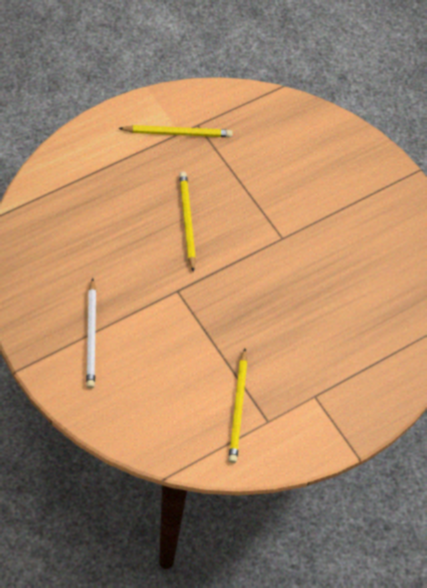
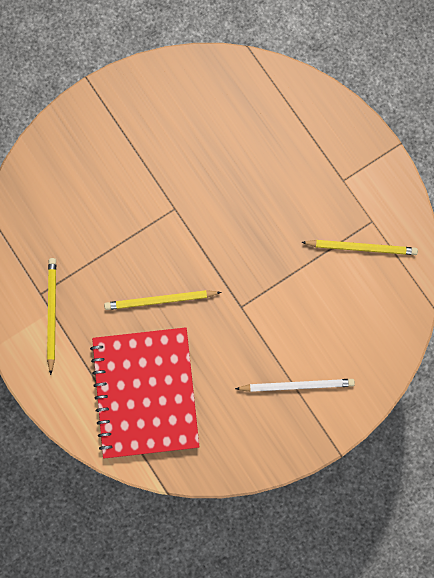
camera: 85 degrees left, 20 degrees up
(95, 204) = (145, 393): none -> red notebook

